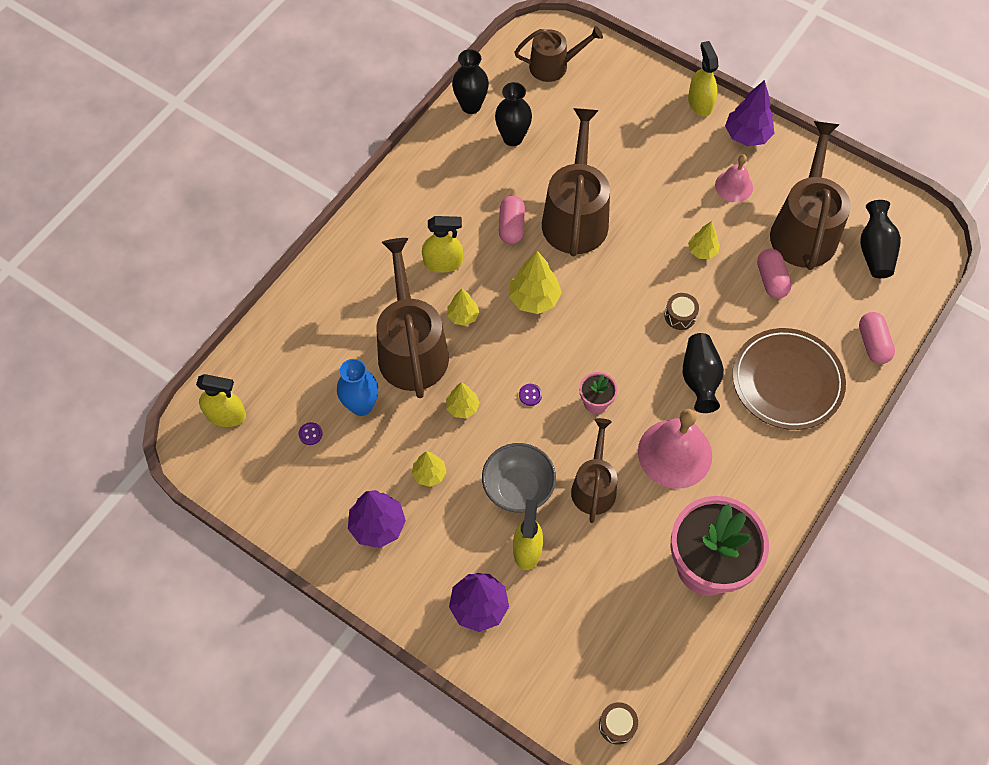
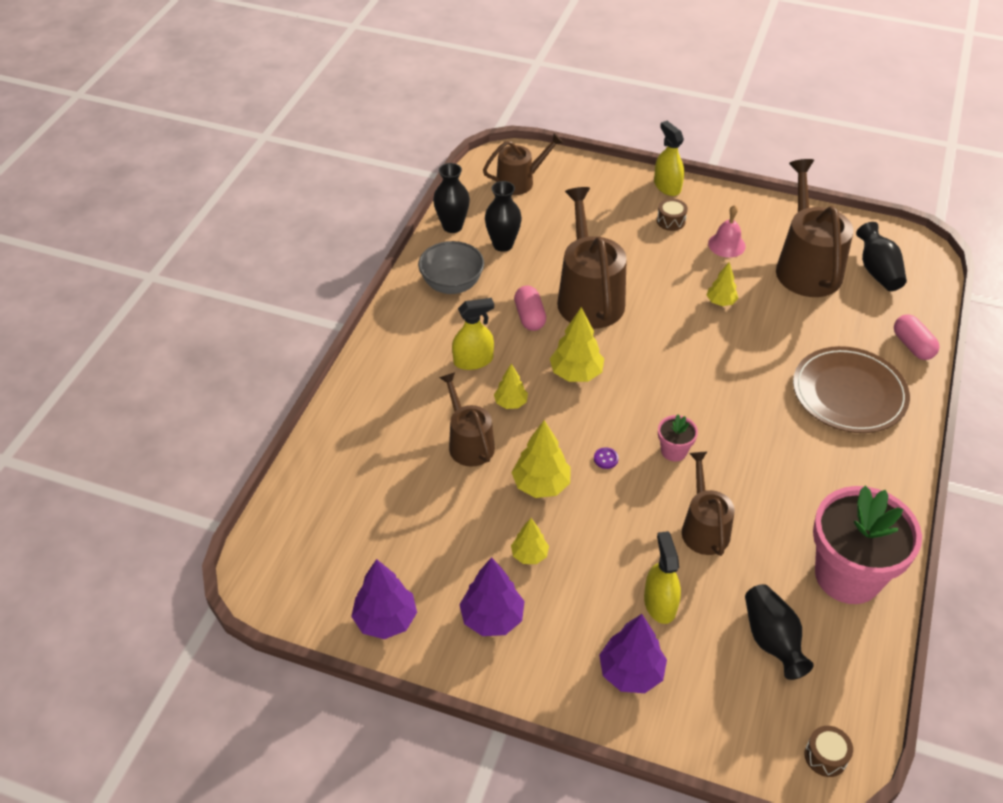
camera: 15 degrees left, 15 degrees down
(226, 415) = (289, 547): yellow spray bottle -> none
(310, 434) = (388, 545): purple button -> none
(361, 405) = (434, 506): blue vase -> none
(411, 349) = (469, 443): brown watering can -> brown watering can, size x0.60
(462, 407) = (541, 485): yellow tree -> yellow tree, size x1.63
(518, 488) = (627, 547): grey bowl -> grey bowl (452, 284)
(675, 453) = (771, 479): pink bell -> none
(680, 316) = (723, 359): brown drum -> brown drum (671, 221)
(699, 379) = (766, 409): black vase -> black vase (772, 640)
(746, 136) = (720, 204): purple tree -> purple tree (385, 620)
(771, 280) = (795, 313): pink capsule -> none

